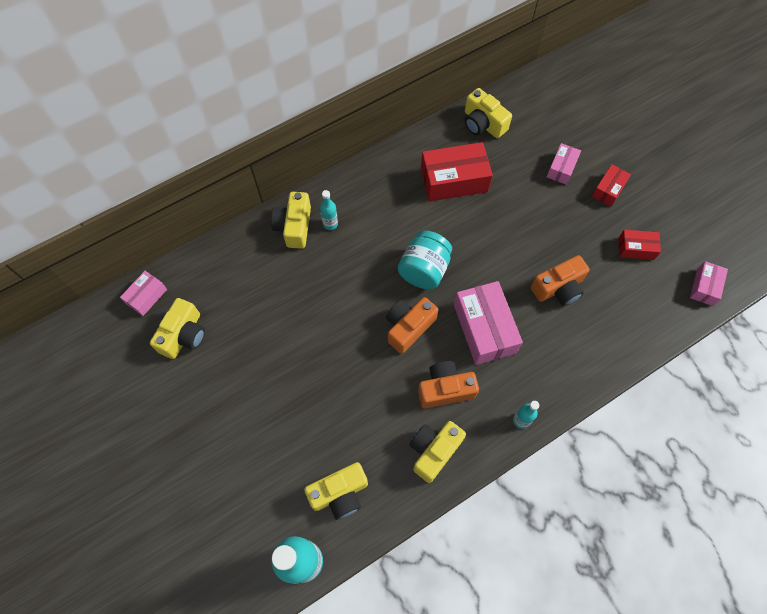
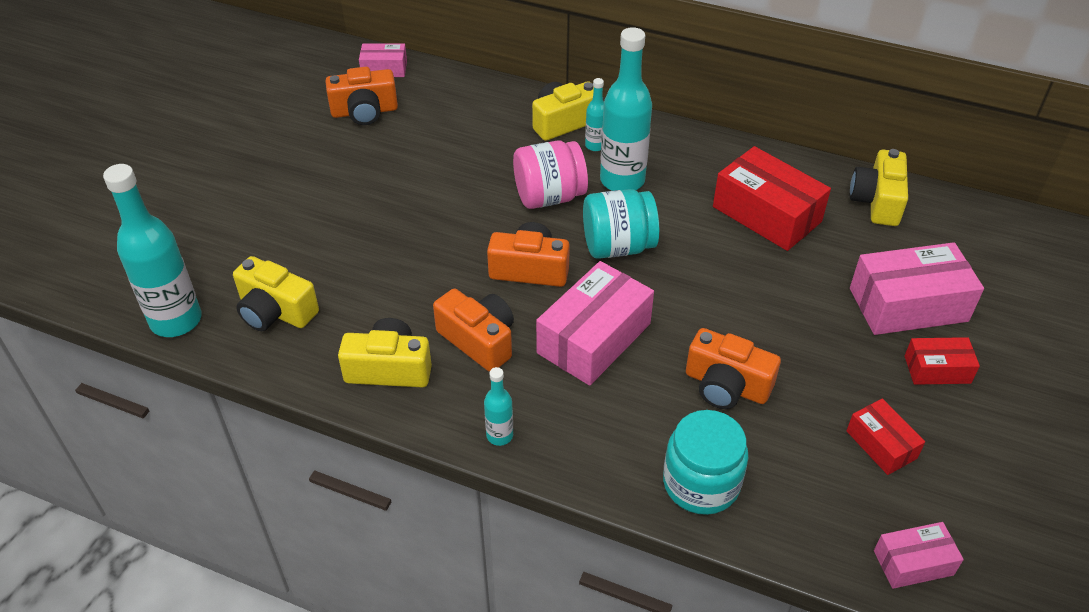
camera: 55 degrees right, 20 degrees down
(184, 335) = (364, 111): yellow camera -> orange camera
(356, 278) = (549, 197): none -> pink jar
(372, 231) = (622, 180): none -> turquoise bottle
(561, 168) = (908, 305): pink box -> pink box, size x1.84
(610, 343) = (701, 483): none -> turquoise jar

